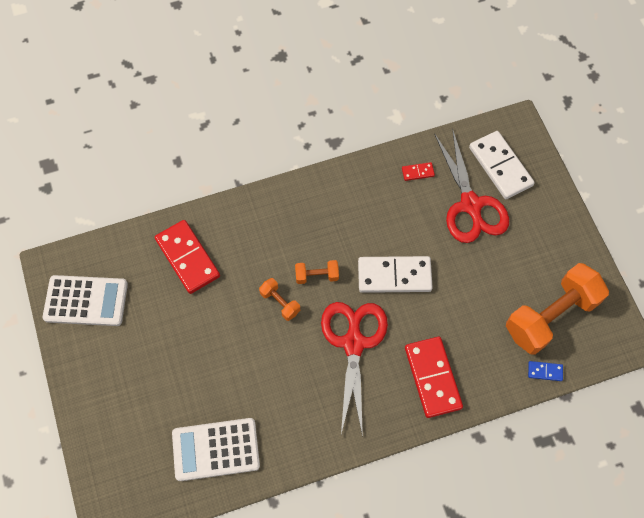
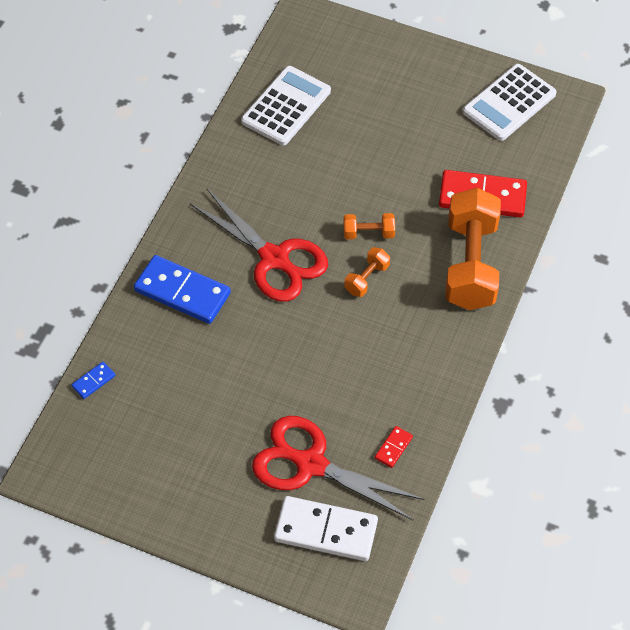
camera: 130 degrees right, 10 degrees down
(394, 275) = (304, 338): white domino -> none
(433, 377) = (182, 292): red domino -> blue domino
(550, 316) = (133, 432): orange dumbbell -> orange dumbbell (470, 264)

